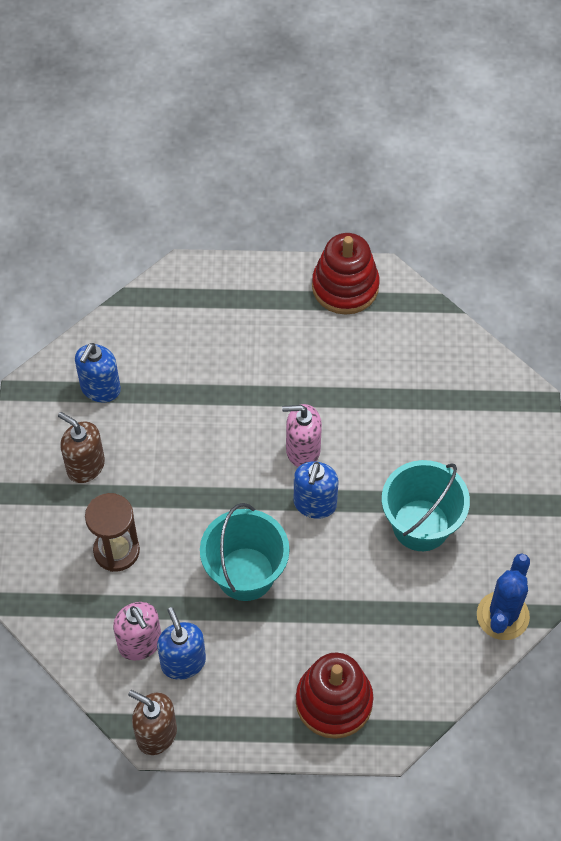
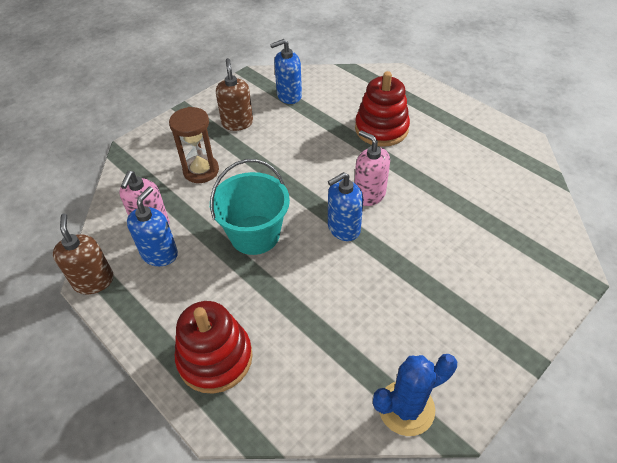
camera: 45 degrees right, 10 degrees down
(345, 287) = (491, 131): red stacking toy -> red stacking toy (381, 129)
(421, 525) = (404, 293): turquoise bucket -> none

